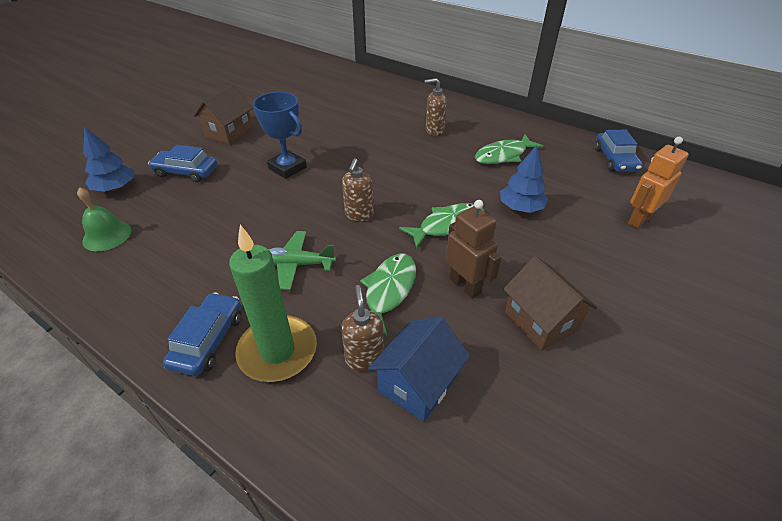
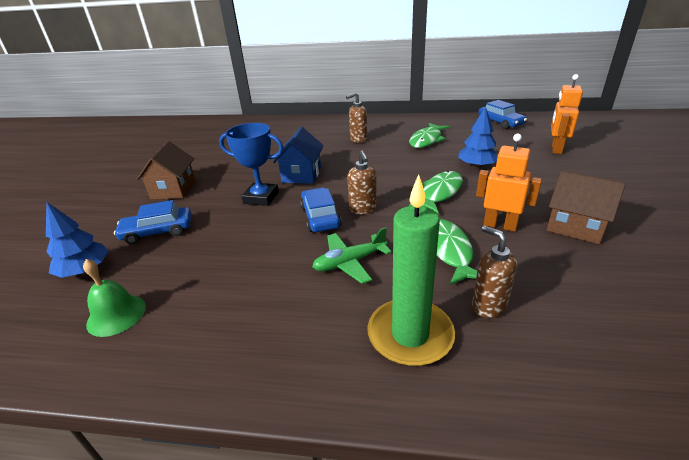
camera: 25 degrees left, 10 degrees down
(208, 340) = (333, 357): blue car -> blue car (320, 217)
(418, 383) = (549, 304): blue house -> blue house (301, 174)
(465, 286) = (500, 225): brown robot -> orange robot

